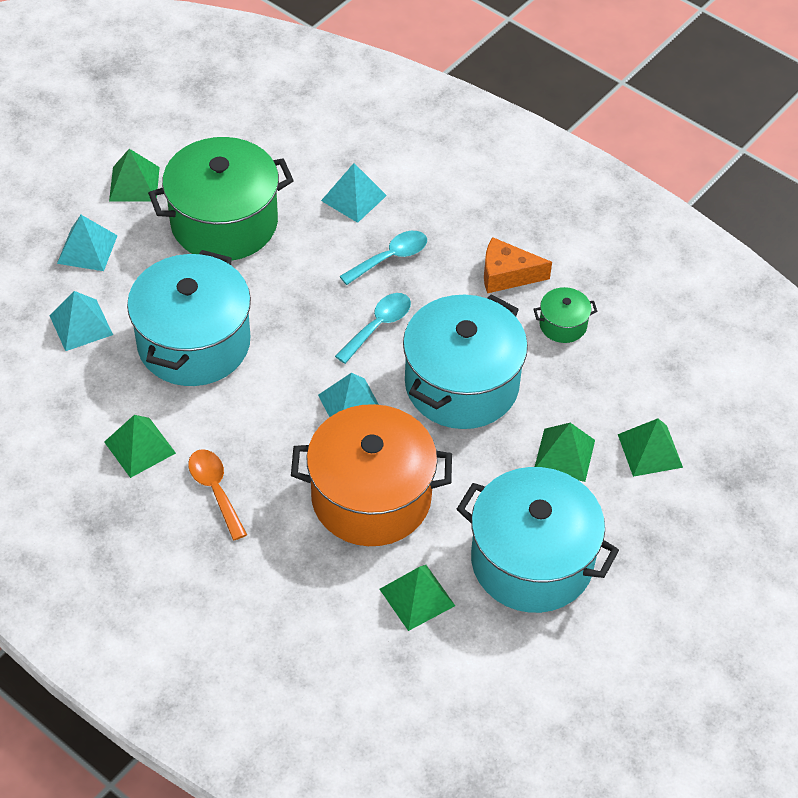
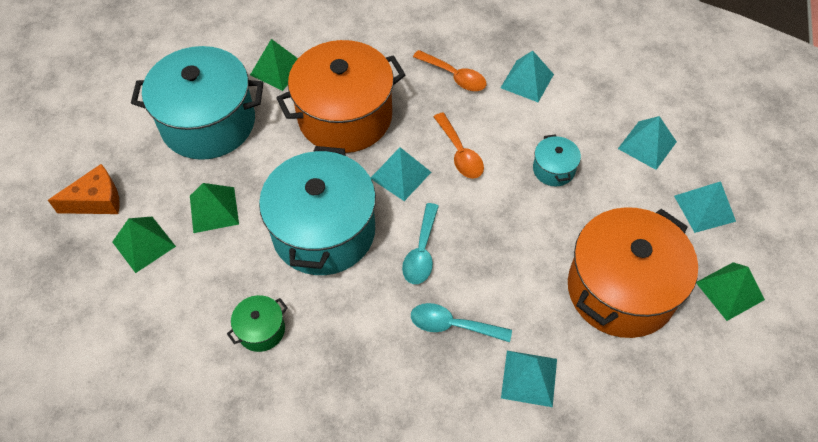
camera: 155 degrees right, 5 degrees up
(140, 447) = (527, 81): green pyramid -> turquoise pyramid
(194, 343) = (553, 169): turquoise pot -> turquoise pot, size x0.43
(224, 223) = (620, 289): green pot -> orange pot
(274, 401) = (460, 153): none -> orange spoon
(390, 258) = (453, 325): turquoise spoon -> turquoise spoon turned 75 degrees clockwise
(507, 275) = (336, 360): orange cheese -> orange cheese (97, 200)

